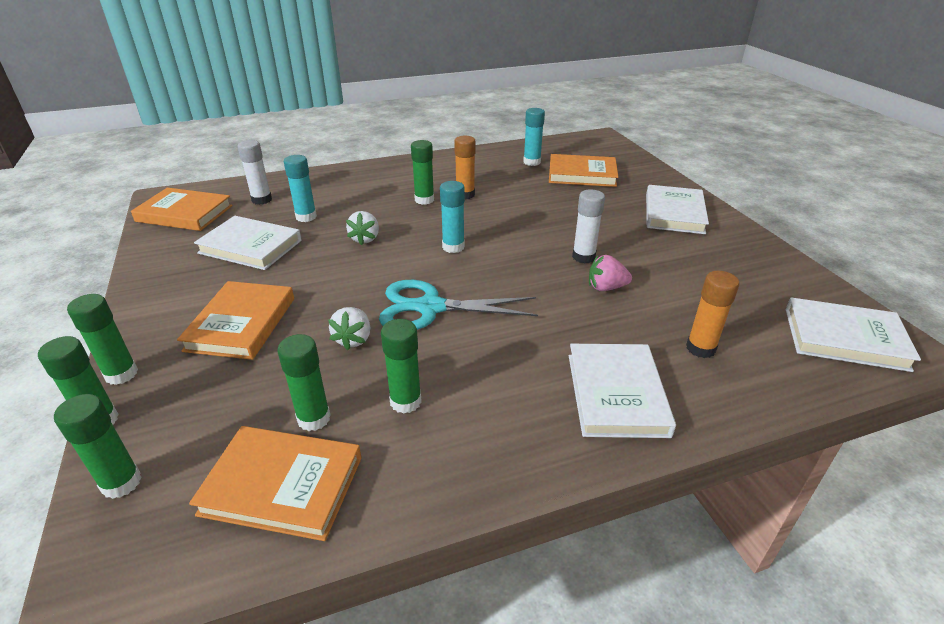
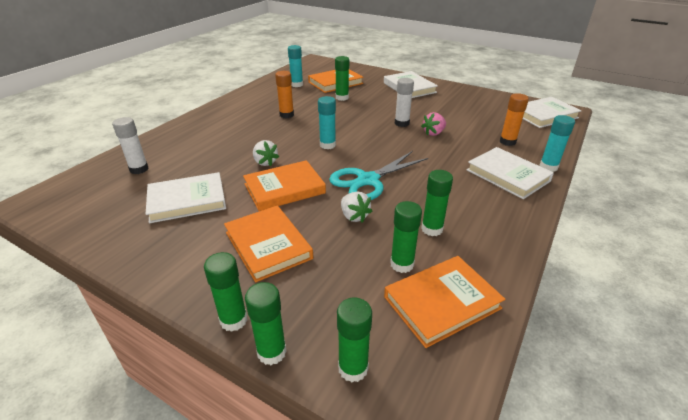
camera: 40 degrees left, 0 degrees up
(184, 214) = (82, 204): orange book -> orange book (284, 189)
(306, 217) = (198, 166): turquoise glue stick -> turquoise glue stick (548, 167)
(424, 200) = (265, 126): green glue stick -> green glue stick (342, 98)

